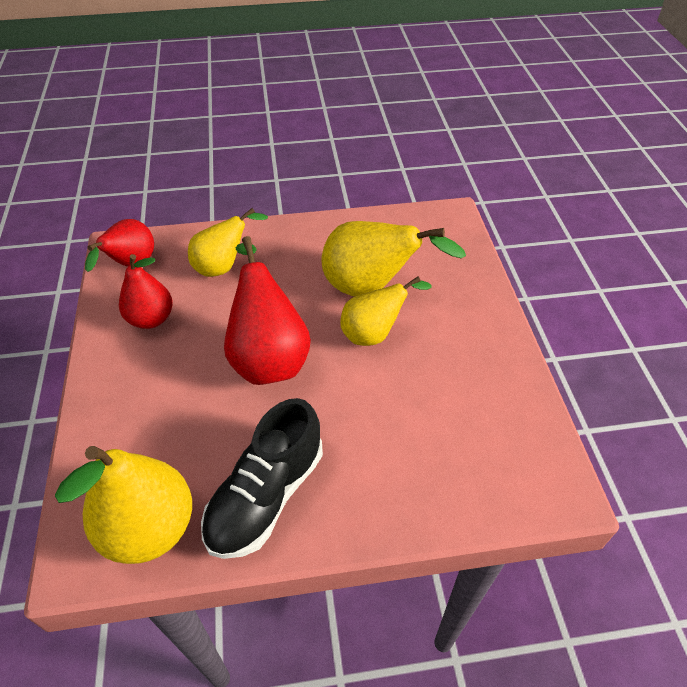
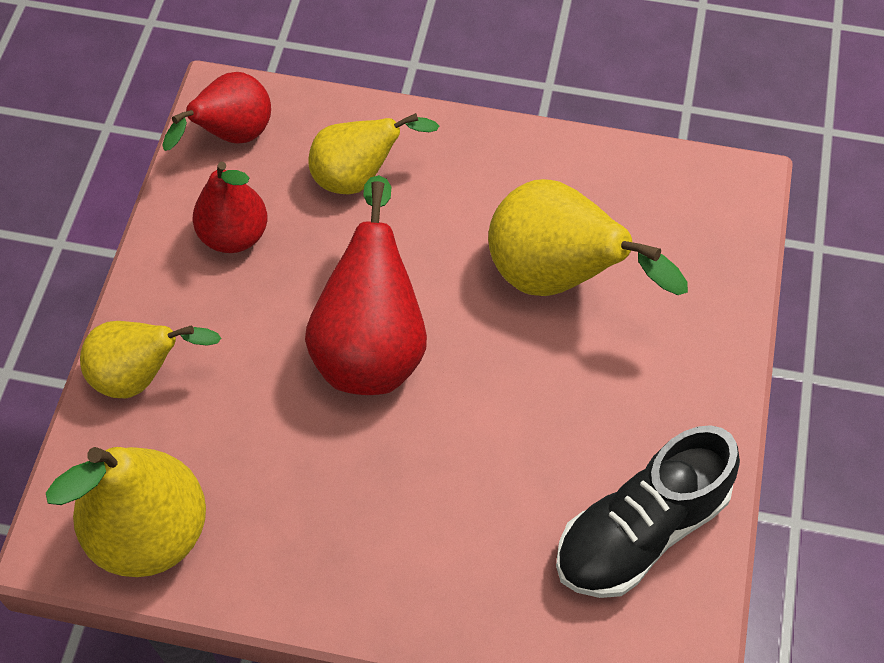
camera: 20 degrees right, 10 degrees up
(266, 495) = (300, 540): black shoe -> black shoe (641, 530)
(374, 333) = (531, 355): yellow pear -> yellow pear (141, 376)

